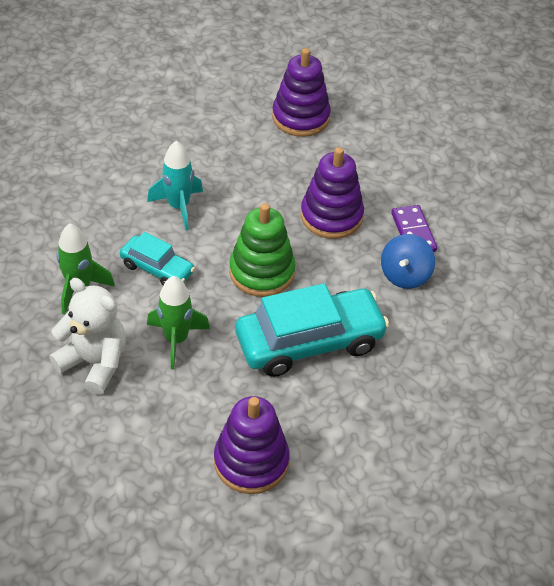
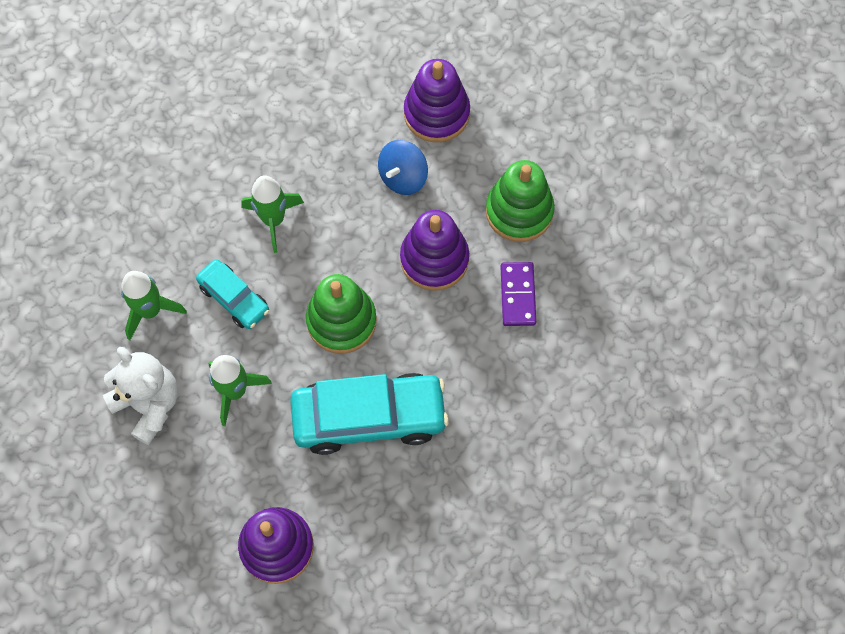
camera: 15 degrees right, 20 degrees up
(178, 207) = (273, 220): turquoise rocket -> green rocket
(393, 174) = (519, 211): none -> green stacking toy
(405, 275) = (492, 350): blue spinning top -> blue spinning top (403, 177)

